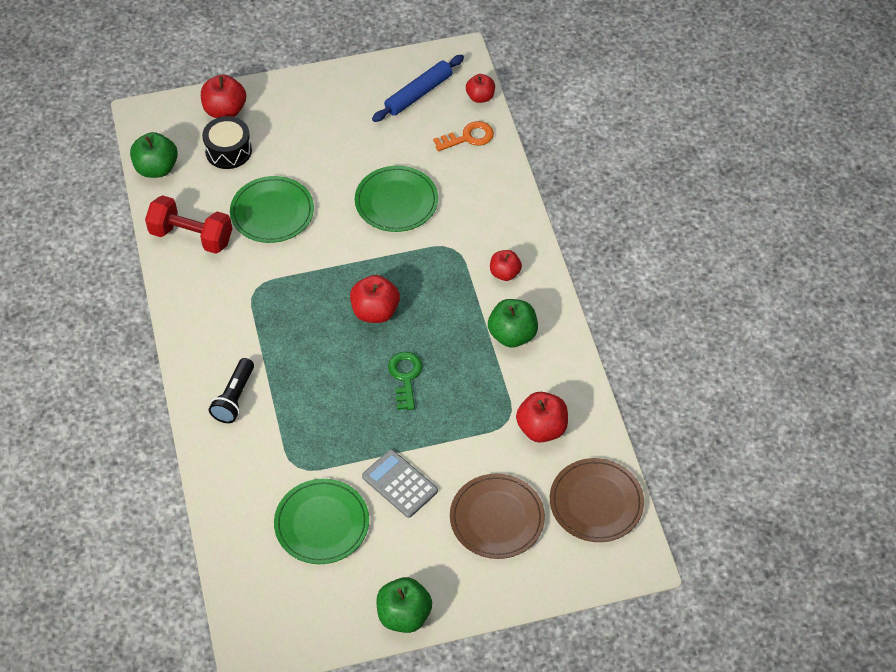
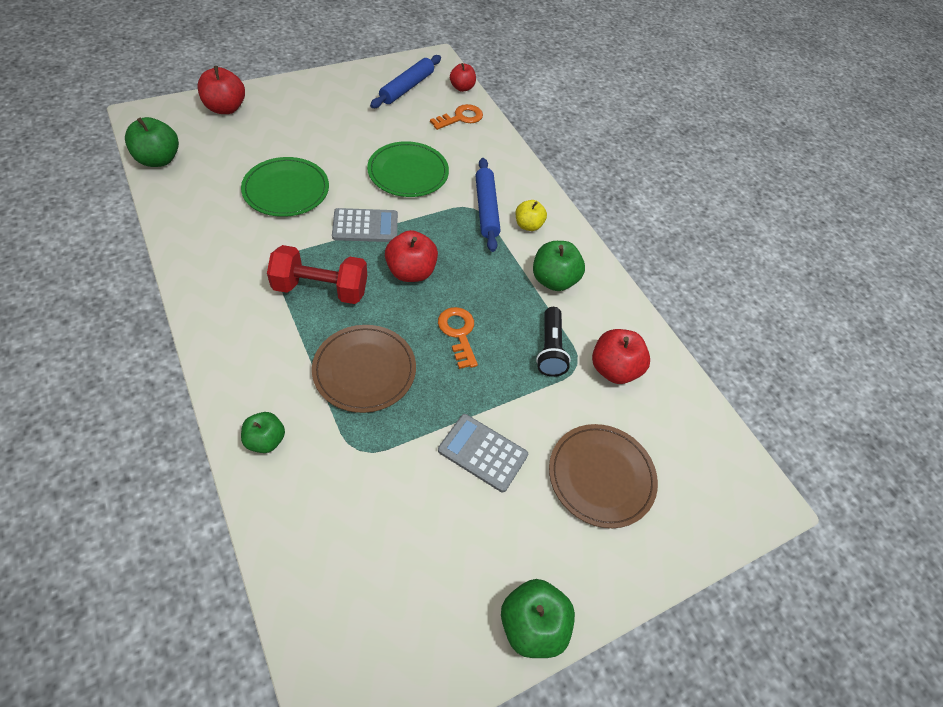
camera: 20 degrees left, 0 degrees up
(191, 236) = (202, 218): red dumbbell -> red dumbbell (321, 289)
(223, 448) = (265, 440): none -> green apple
(228, 151) = (233, 140): black drum -> none
(234, 398) = (271, 379): black flashlight -> black flashlight (550, 349)
(322, 523) = (402, 517): green plate -> none
(341, 259) = (365, 226): none -> grey calculator
(405, 377) = (458, 333): green key -> orange key
(466, 251) = (486, 209): none -> blue rolling pin
(504, 273) = (528, 225): red apple -> yellow apple
(596, 502) = (697, 441): brown plate -> brown plate (364, 370)

